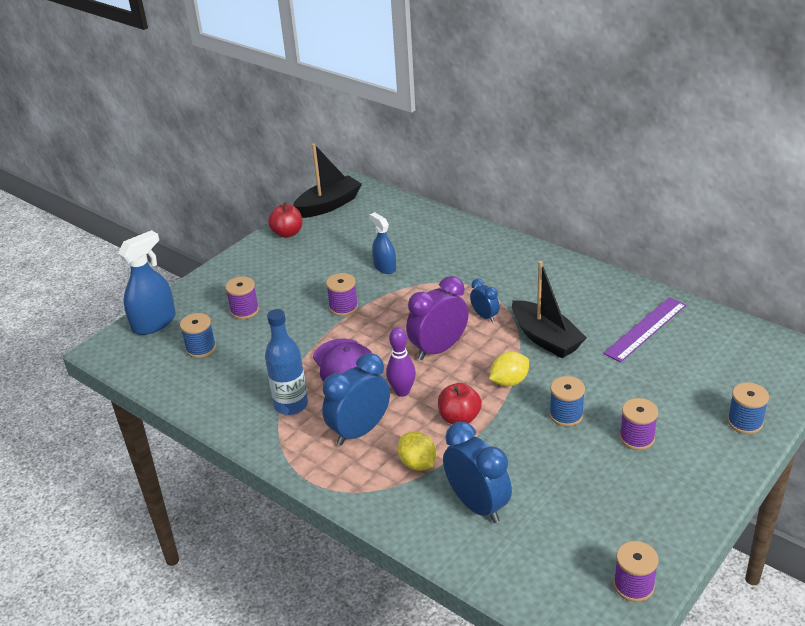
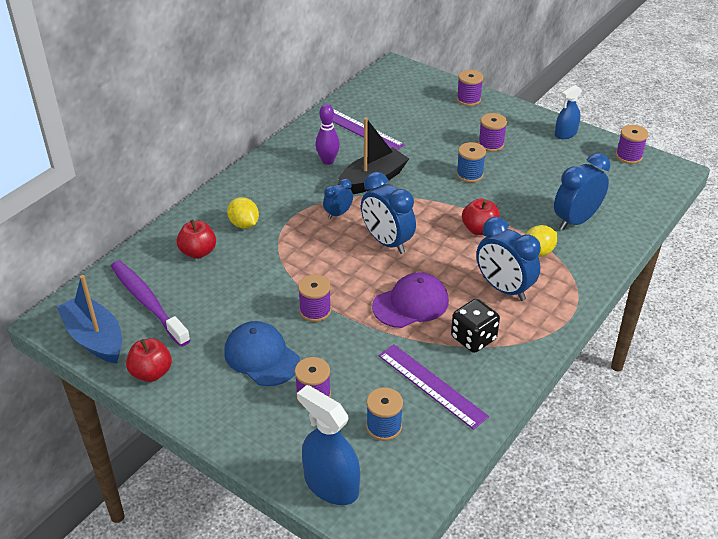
camera: 95 degrees left, 5 degrees up
(238, 376) = (431, 385): none -> purple ruler
(291, 405) = (473, 338): blue bottle -> black dice
(293, 282) = (261, 356): none -> blue cap
(328, 205) = (95, 338): black boat -> blue boat
(365, 223) = (147, 302): none -> purple toothbrush
(385, 267) = (244, 282): blue spray bottle -> blue spray bottle (565, 134)
(402, 391) = (448, 264): purple bowling pin -> purple bowling pin (328, 161)
(427, 240) = (198, 252): none -> red apple
(438, 349) = (387, 242): purple clock -> blue clock
(509, 381) = (430, 202): yellow lemon -> yellow lemon (244, 224)
(744, 422) = (468, 99): blue spool -> purple spool

